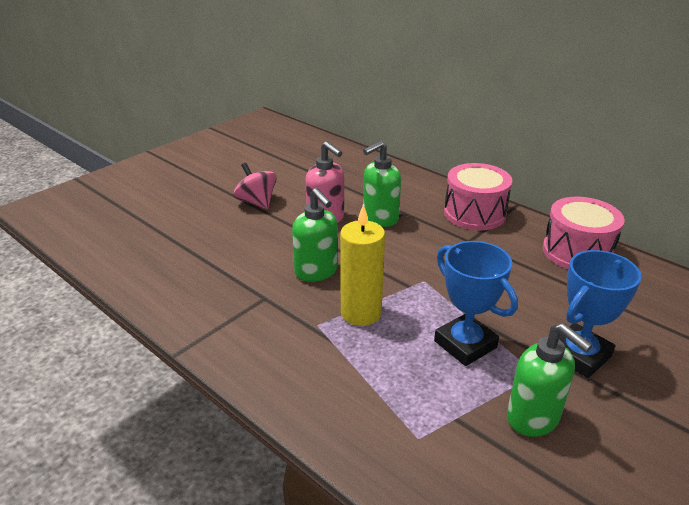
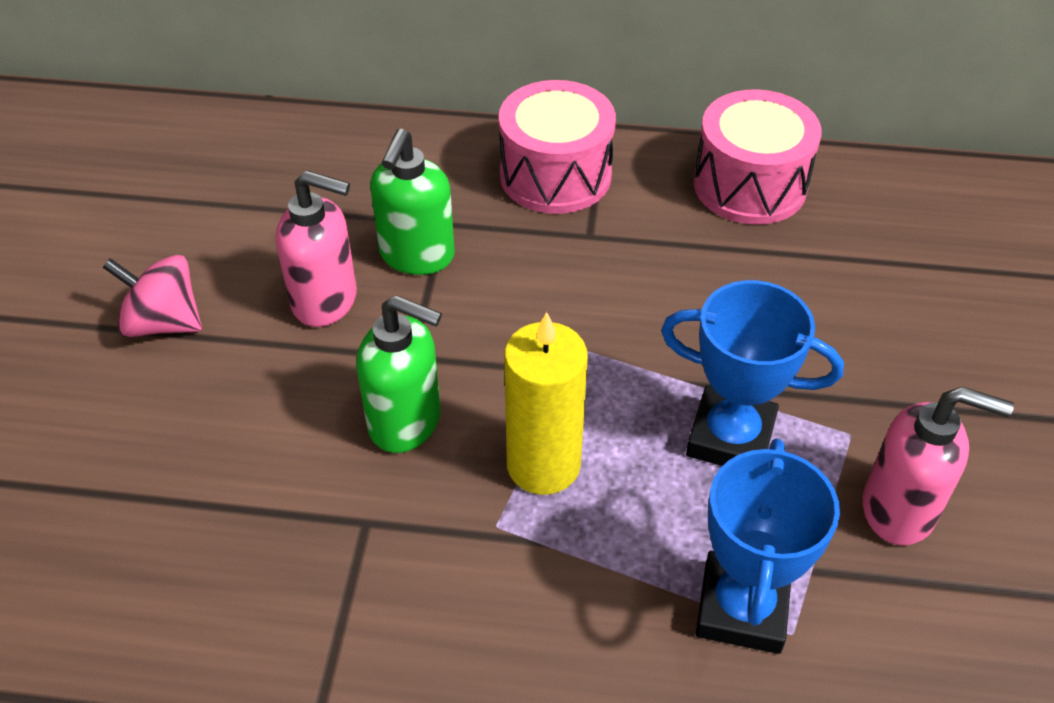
camera: 35 degrees left, 15 degrees up
(533, 418) = (899, 510): green soap dispenser -> pink soap dispenser
(579, 355) = (878, 372): blue trophy -> blue trophy (742, 608)

